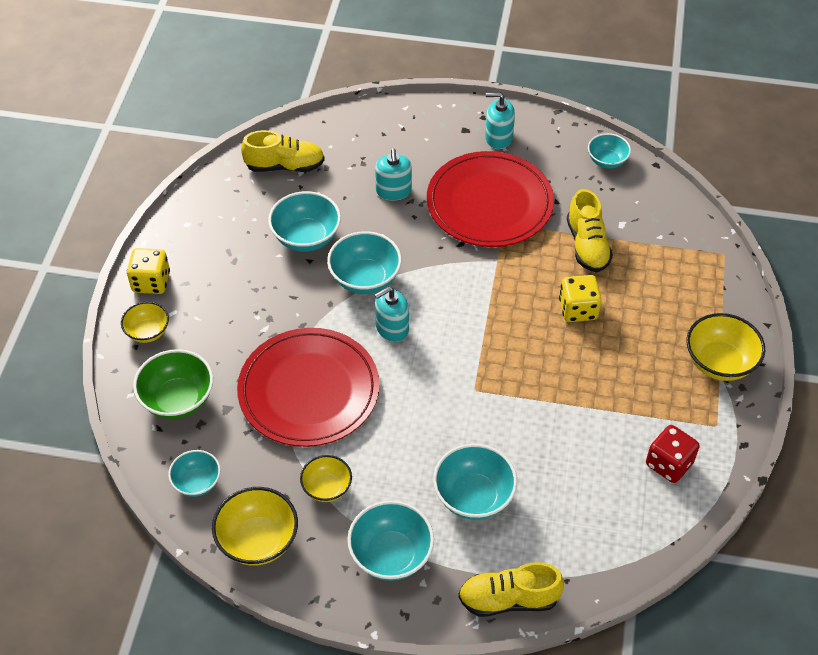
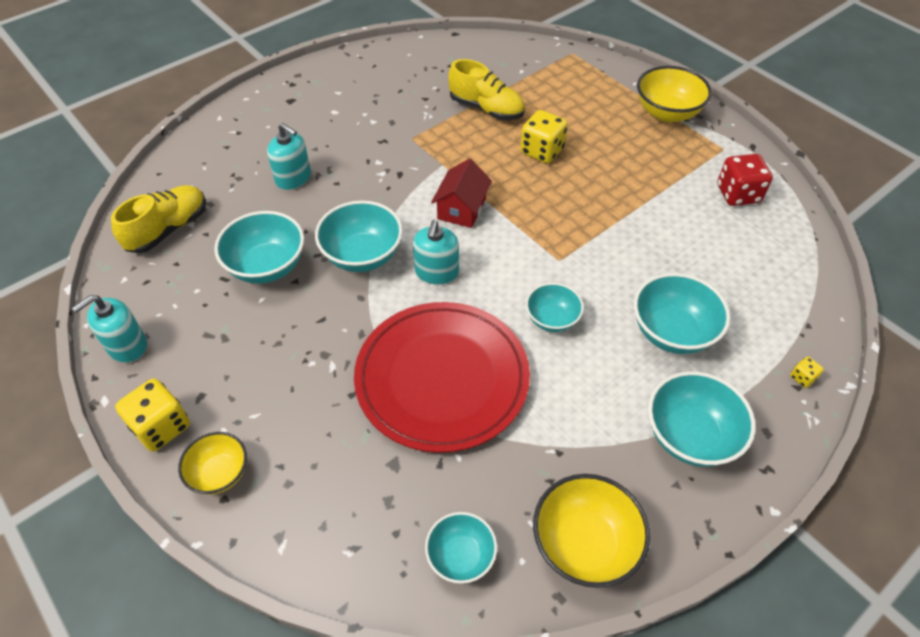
camera: 50 degrees left, 0 degrees up
(178, 400) = (337, 503): green bowl -> none
(327, 488) = (569, 438): yellow bowl -> none
(464, 302) = (461, 209): none -> red house
(489, 203) = (380, 133): red plate -> none
(498, 138) = (323, 88): turquoise soap dispenser -> turquoise soap dispenser (127, 345)
(508, 599) = (802, 378): yellow shoe -> yellow dice
(607, 161) = (421, 52): turquoise bowl -> turquoise bowl (552, 319)

